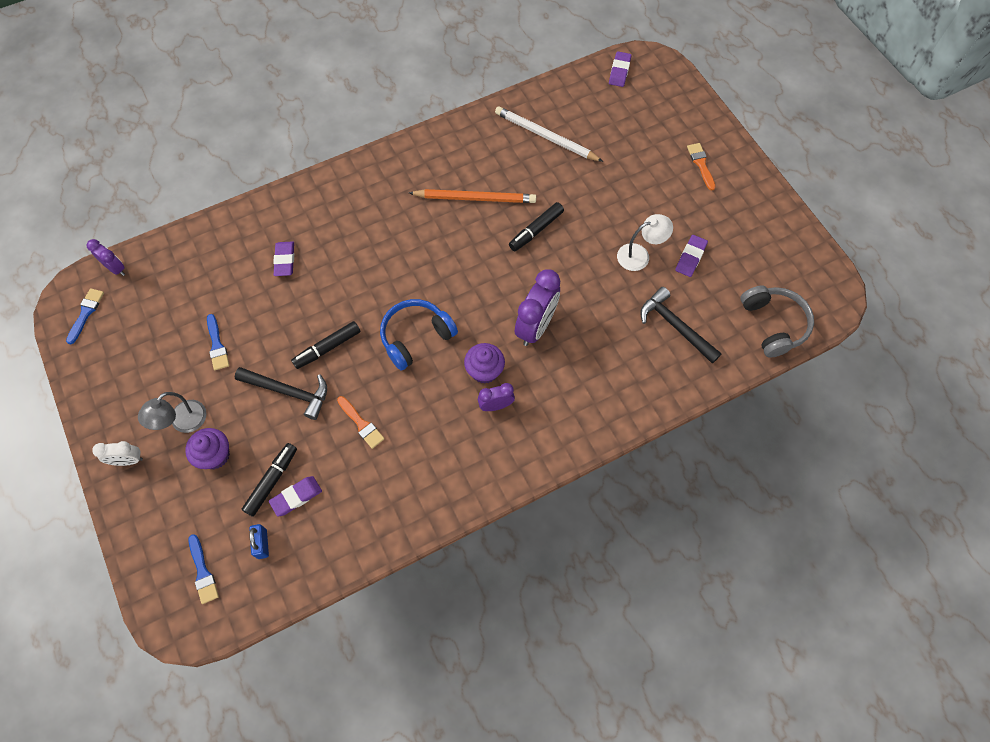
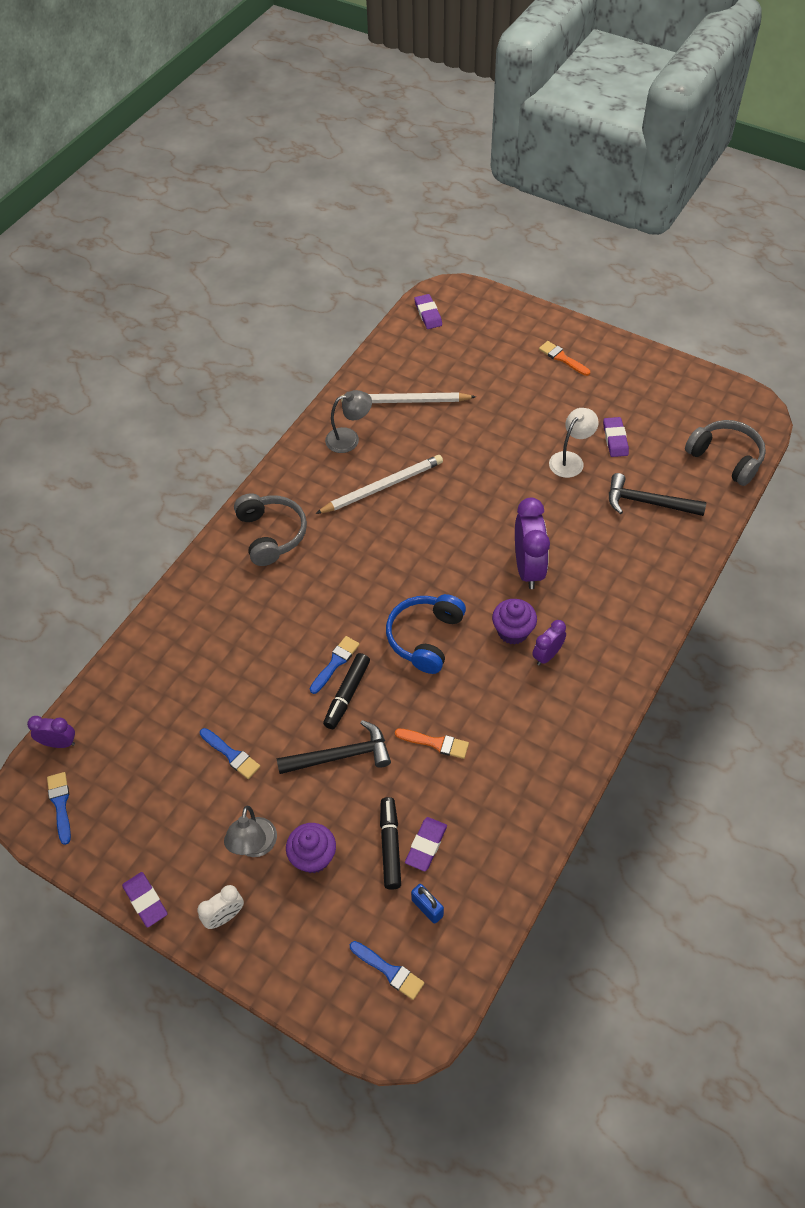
camera: 30 degrees left, 10 degrees down
(284, 260) = (238, 639): purple eraser -> purple eraser (145, 901)
(337, 318) = (335, 663): none -> blue brush
(366, 192) = (271, 534): none -> grey headphones
(475, 198) = (382, 487): orange pencil -> white pencil
(480, 145) = (349, 438): none -> grey lamp
(536, 230) = (461, 486): black marker -> none

